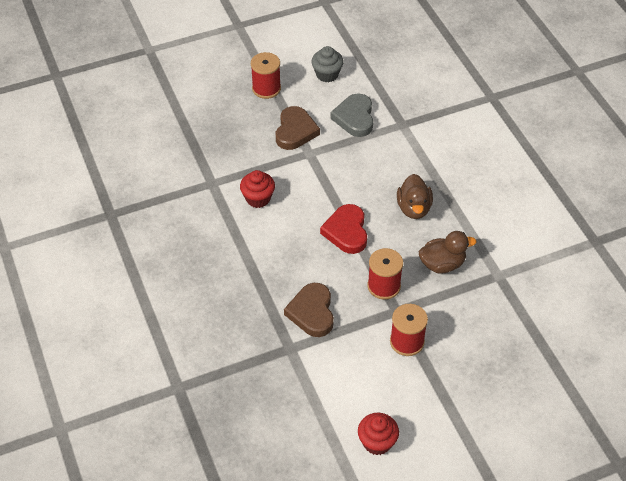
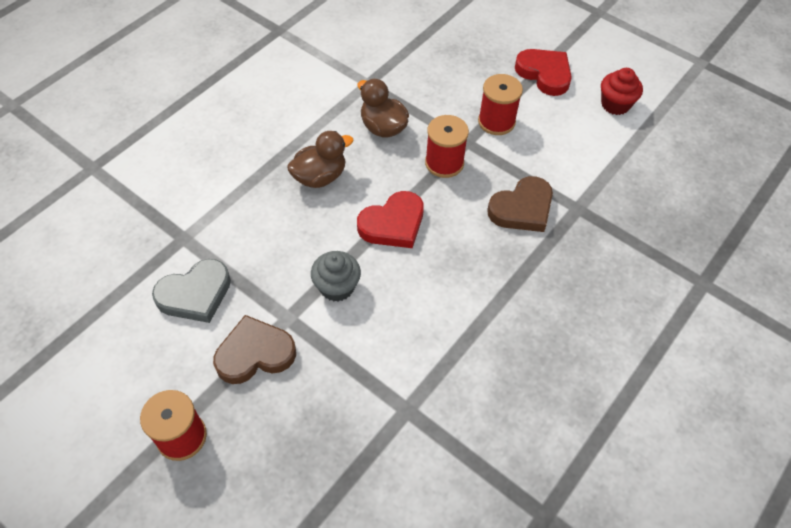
camera: 120 degrees left, 5 degrees up
(258, 198) = (400, 339): red cupcake -> none
(327, 74) = (116, 367): grey cupcake -> grey cupcake (337, 287)
(444, 408) = (544, 74): none -> red heart

